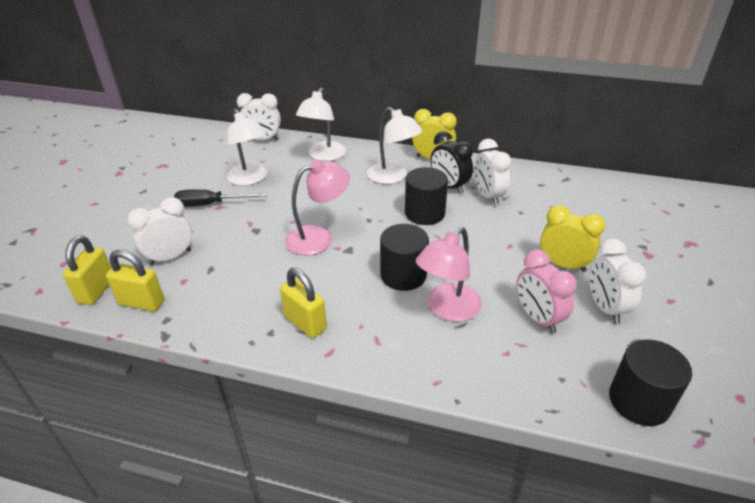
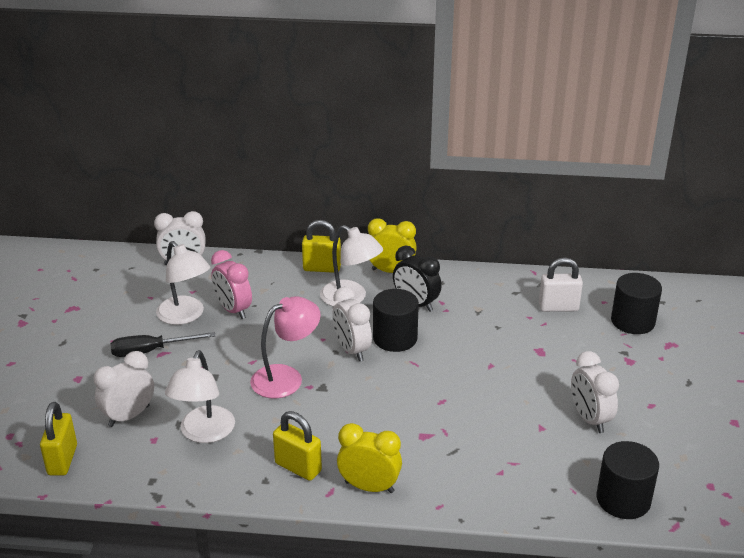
camera: 10 degrees left, 5 degrees down
(142, 302) = (118, 467): yellow padlock -> yellow padlock (322, 268)
(323, 156) = (263, 278): white lamp -> white lamp (204, 433)
(403, 275) = (386, 408): black cylinder -> black cylinder (632, 321)
(447, 309) = (437, 438): pink lamp -> none
(488, 196) = (460, 312): white clock -> white clock (352, 350)
(537, 318) = (526, 436): pink clock -> pink clock (233, 310)
(563, 265) = (546, 380): yellow clock -> yellow clock (369, 487)
(580, 200) = (558, 307): none -> white padlock

